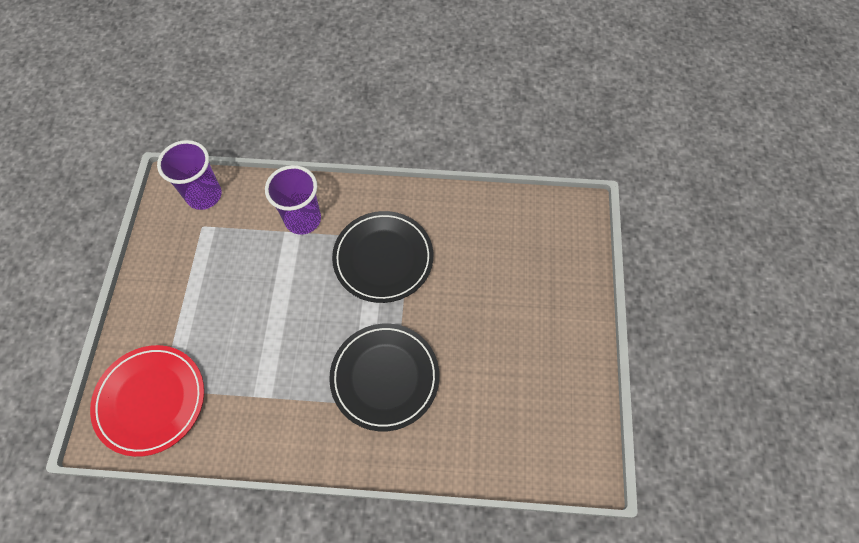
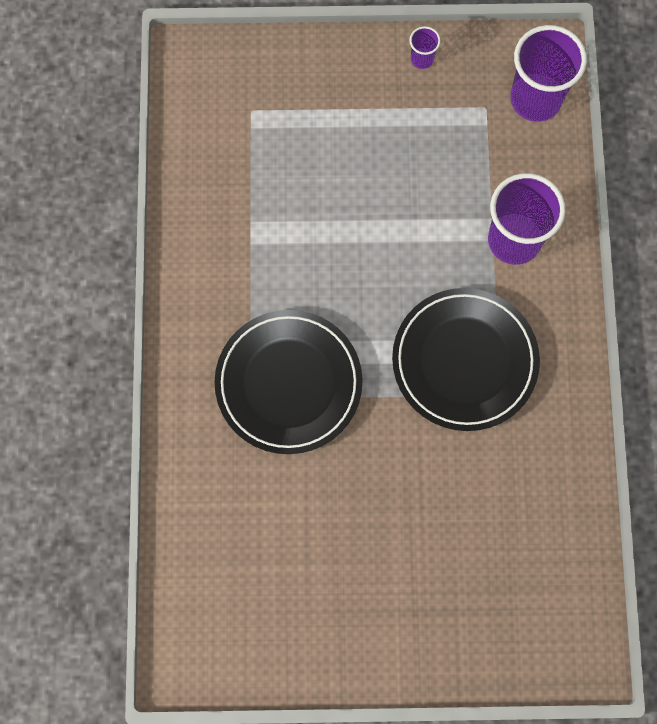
camera: 85 degrees right, 10 degrees up
(151, 400) = (236, 102): red plate -> none
(153, 263) = (422, 59): none -> purple cup

